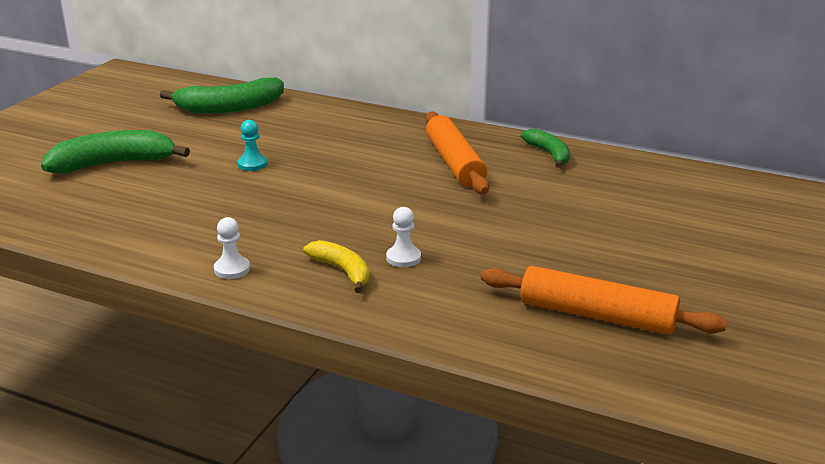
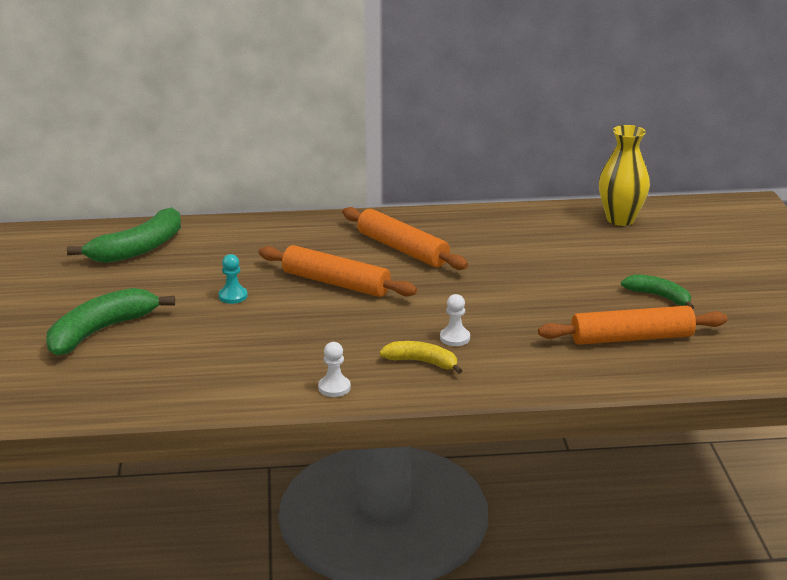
camera: 30 degrees left, 0 degrees up
(355, 176) = (336, 283): none -> orange rolling pin
(549, 154) = (466, 222): green banana -> green banana (659, 296)
(724, 190) = (620, 219): none -> yellow vase

